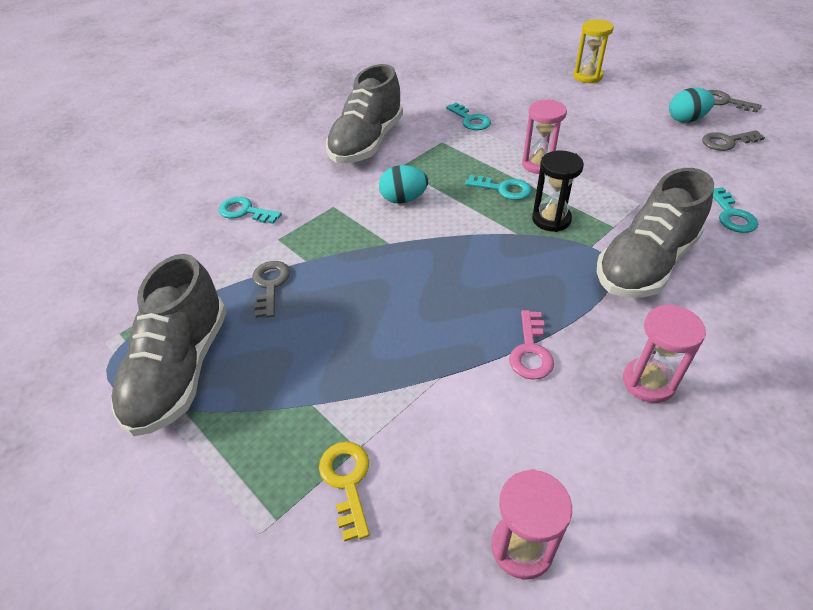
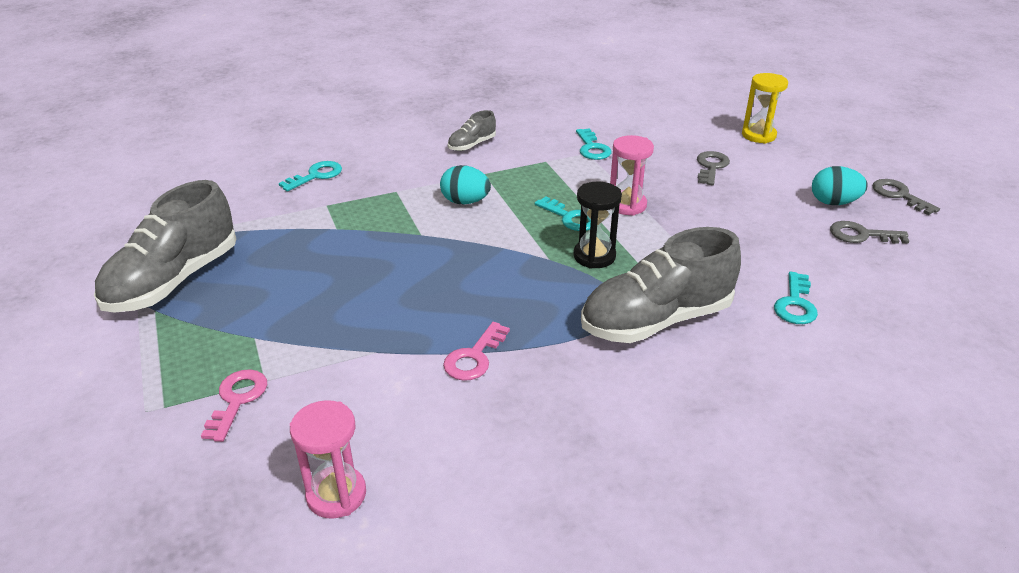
camera: 20 degrees right, 10 degrees down
(245, 211) = (316, 175): turquoise key -> turquoise key turned 90 degrees clockwise
(270, 285) = (292, 239): grey key -> grey key (711, 167)
(347, 481) = (237, 400): yellow key -> pink key
(367, 143) = (472, 145): grey shoe -> grey shoe, size x0.47
(648, 382) = (563, 416): pink hourglass -> none

